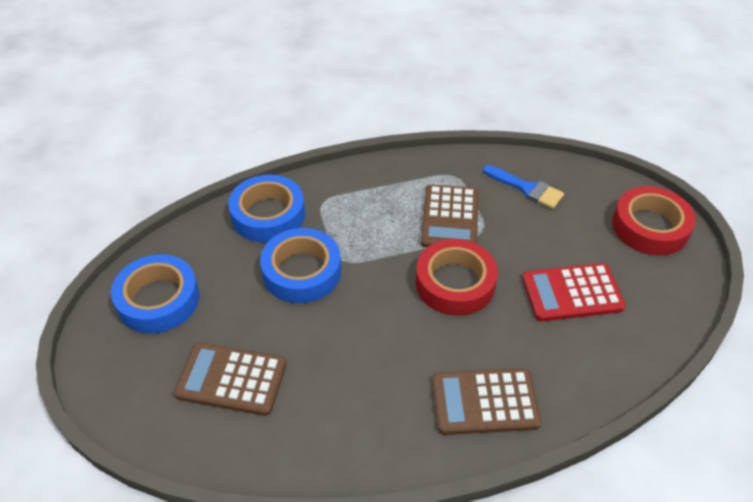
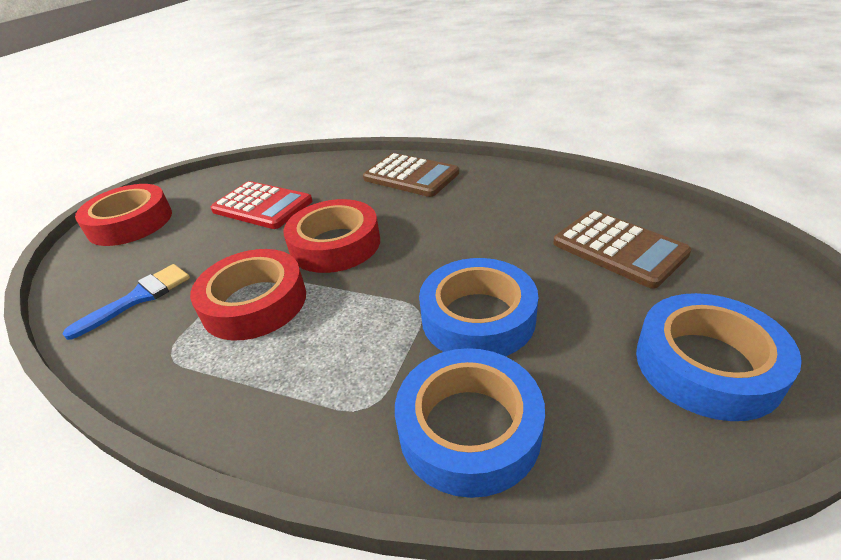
camera: 140 degrees left, 10 degrees down
(450, 218) = (254, 302): brown calculator -> red tape
(527, 188) = (139, 297): blue brush -> blue brush turned 60 degrees clockwise

